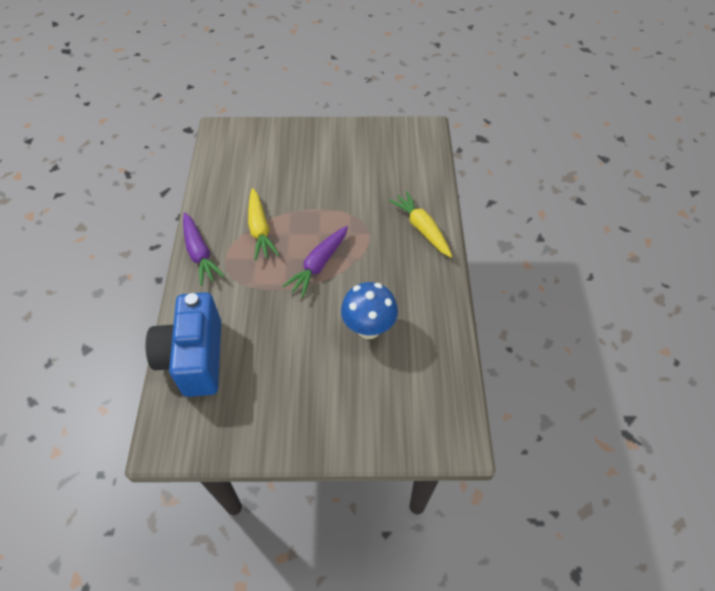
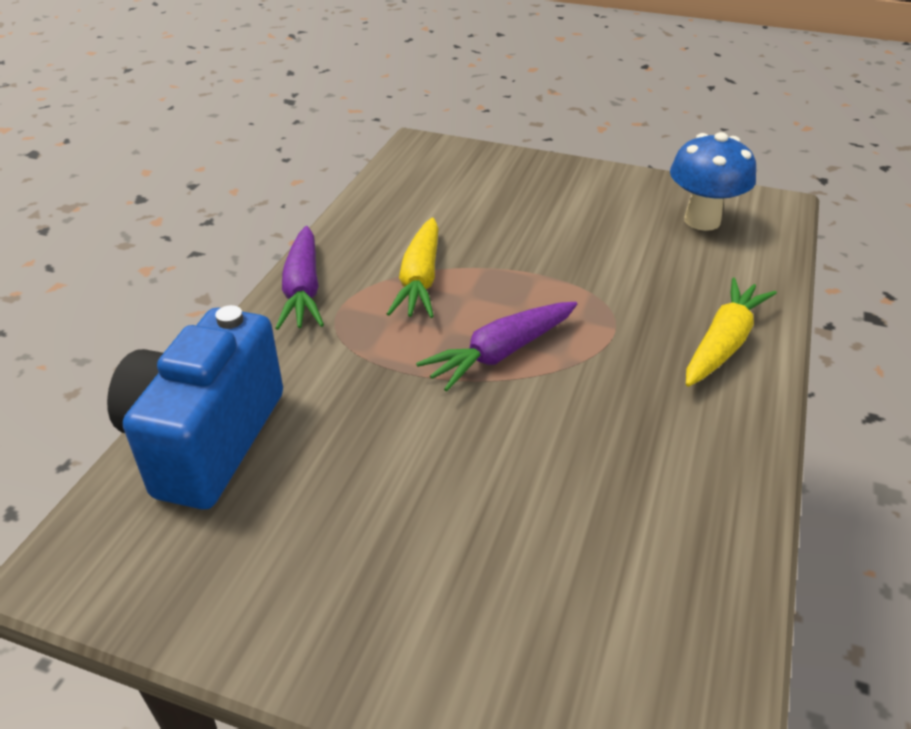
camera: 20 degrees right, 15 degrees down
(368, 328) = (557, 482): blue mushroom -> blue mushroom (702, 221)
(422, 229) = (723, 343): yellow carrot -> yellow carrot turned 45 degrees clockwise

